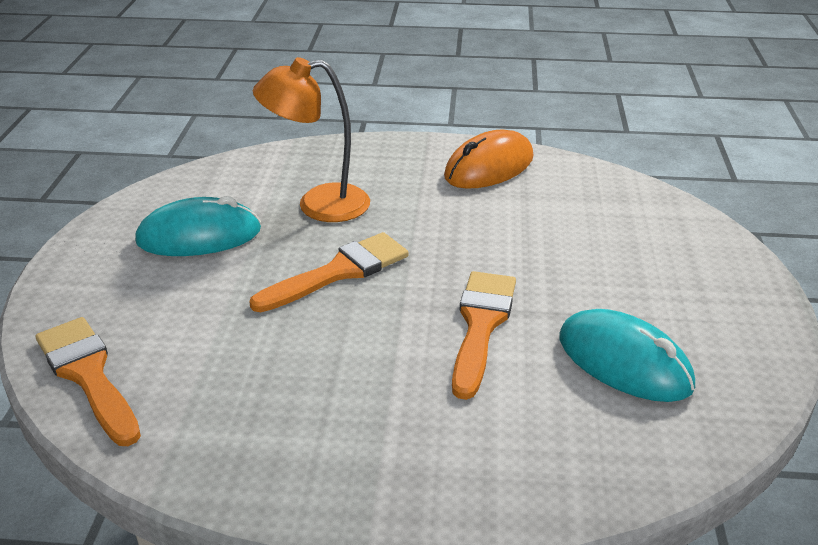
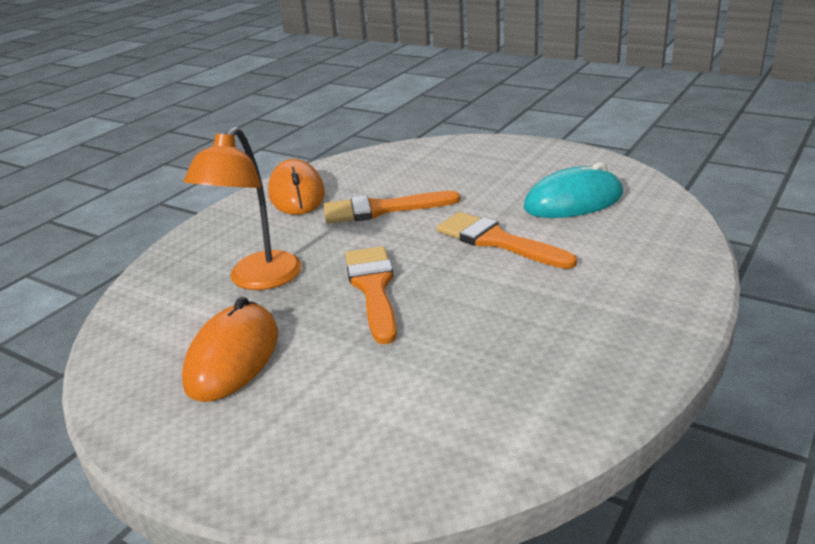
camera: 60 degrees left, 5 degrees down
(88, 375) = (410, 466): orange brush -> orange brush (381, 209)
(199, 236) = (233, 357): turquoise mouse -> orange mouse

